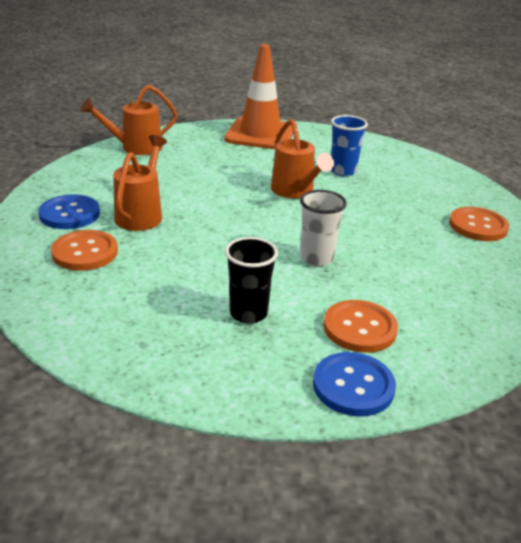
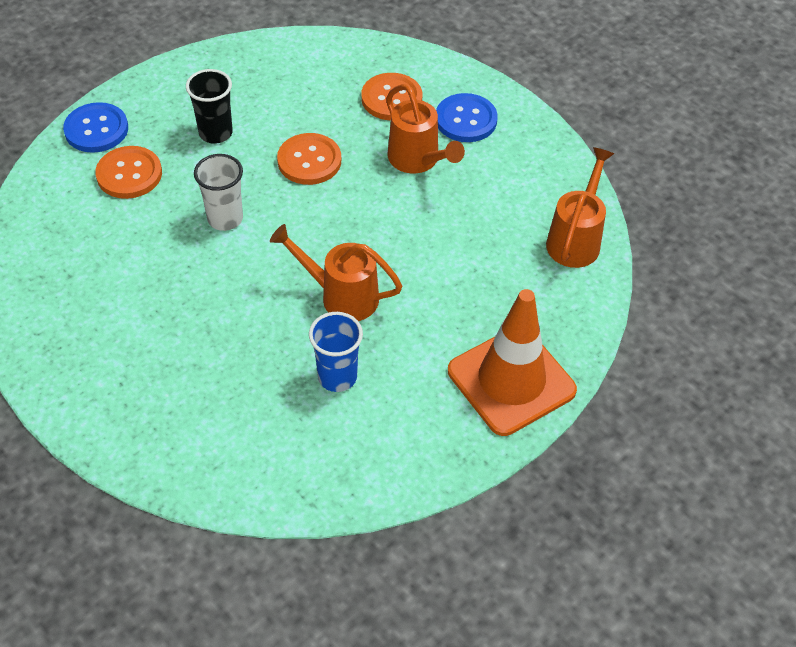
camera: 135 degrees right, 20 degrees up
(478, 226) = (119, 383): orange button -> orange button (309, 161)

